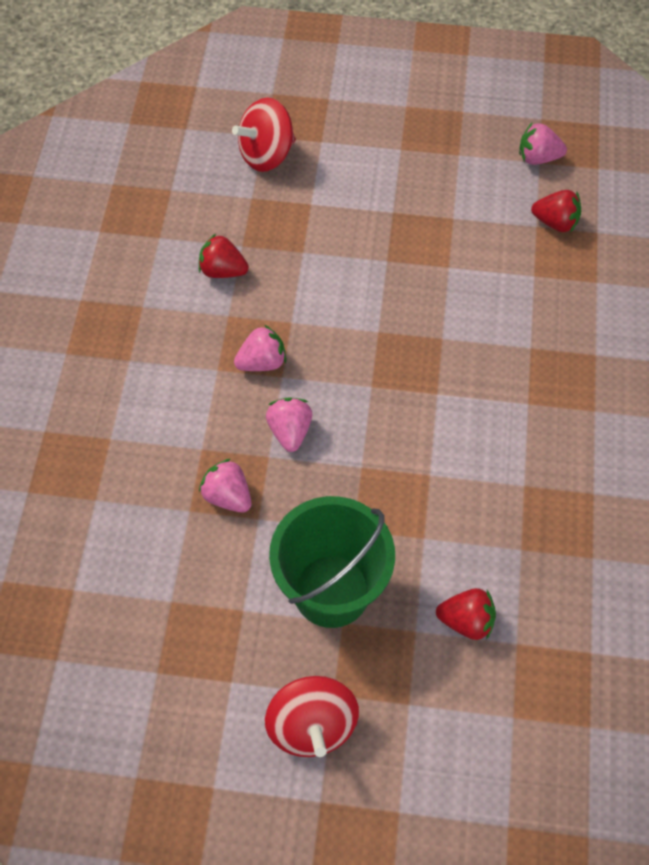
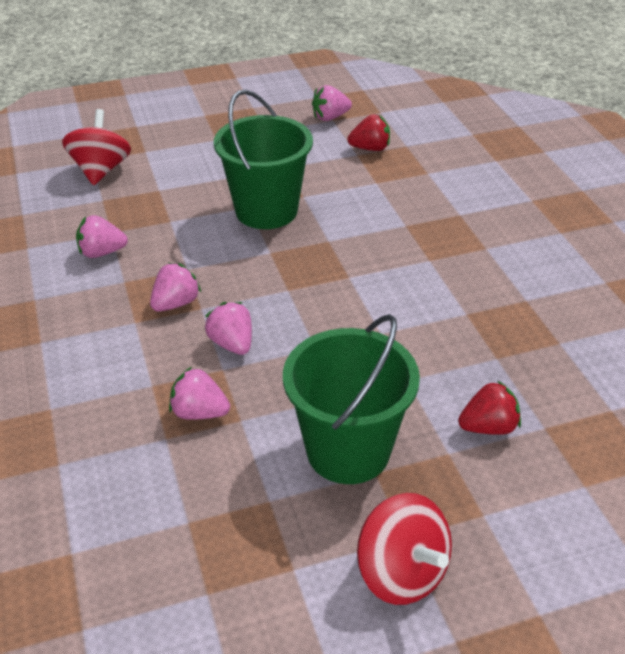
camera: 25 degrees left, 20 degrees down
(223, 270) = (102, 253): red strawberry -> pink strawberry
(266, 155) = (101, 170): red spinning top -> red spinning top turned 150 degrees clockwise
(401, 274) = (266, 211): none -> green bucket

